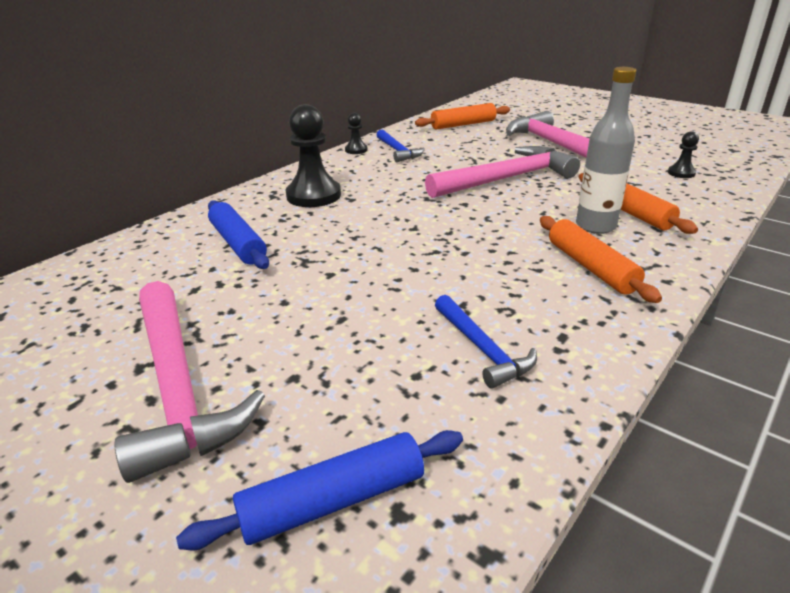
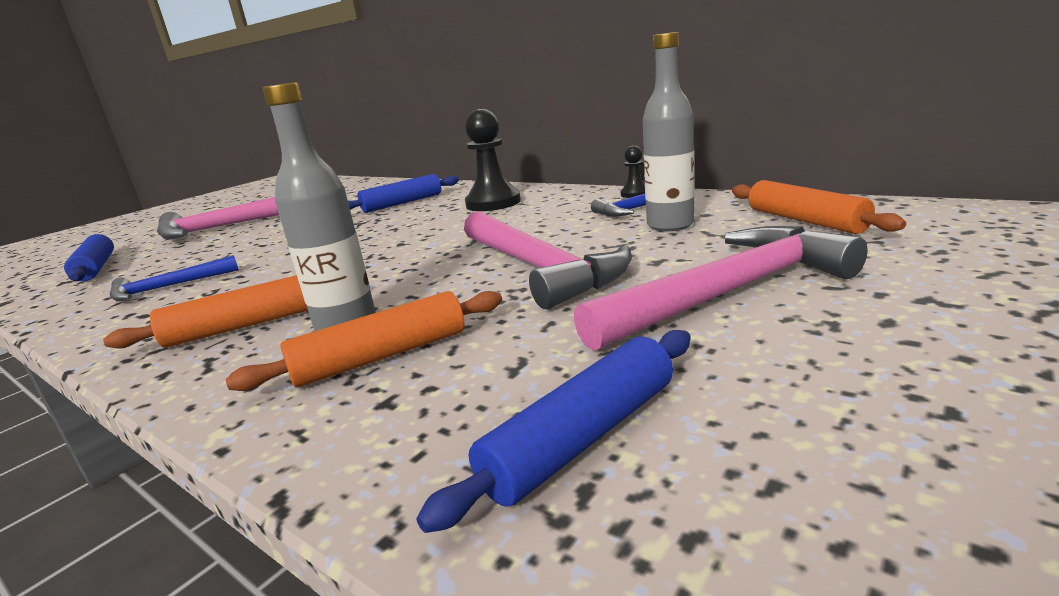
camera: 90 degrees right, 10 degrees down
(446, 147) = (670, 225): none -> grey bottle
(681, 173) = (582, 437): black pawn -> blue rolling pin

